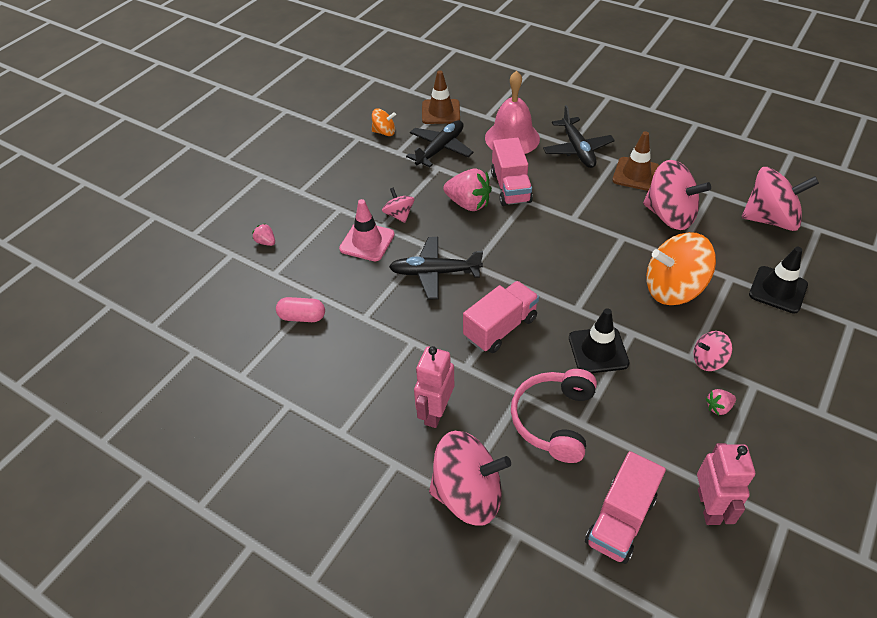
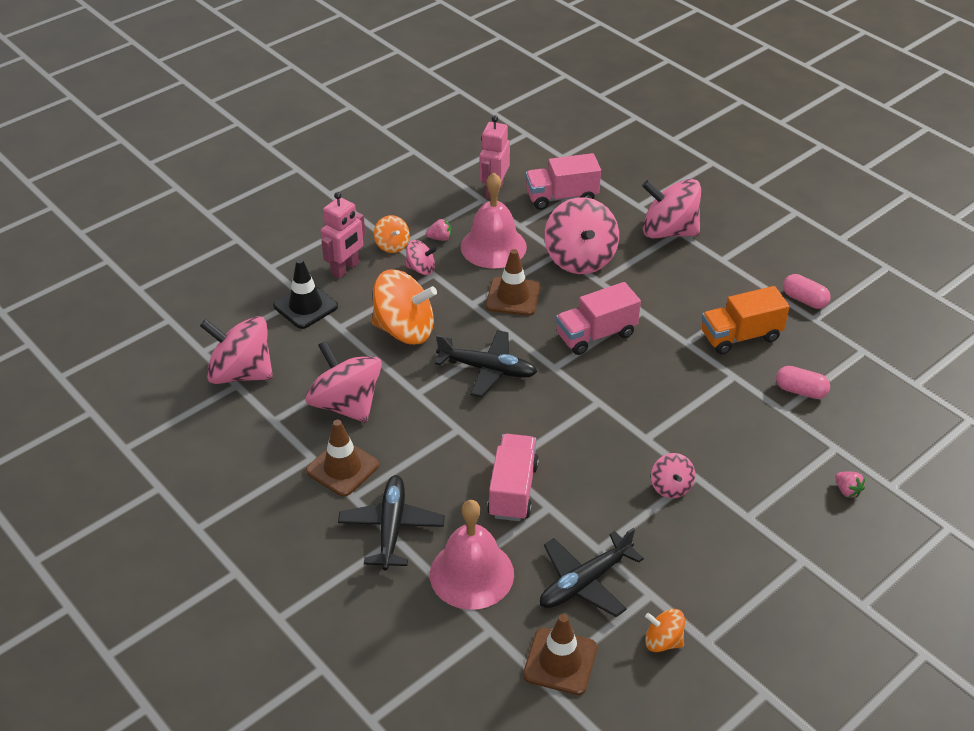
camera: 165 degrees left, 5 degrees down
(298, 427) = (804, 300): none -> pink capsule
(362, 362) = (740, 336): none -> orange truck
(367, 242) = (718, 460): pink traffic cone -> none
(435, 273) = (645, 403): black plane -> black plane (487, 369)
(435, 412) = (680, 284): pink robot -> pink robot (345, 269)
(468, 204) = (577, 480): pink strawberry -> none
(554, 420) = (580, 258): pink headphones -> pink spinning top
(598, 350) = (513, 297): black traffic cone -> brown traffic cone
(620, 520) = (561, 197): pink truck -> pink truck turned 150 degrees counterclockwise
(655, 411) = (493, 246): none -> pink bell
(759, 383) = (392, 245): none -> orange spinning top

